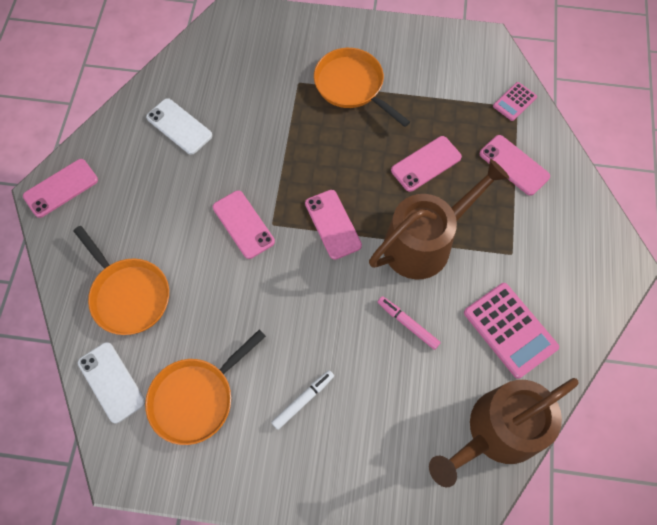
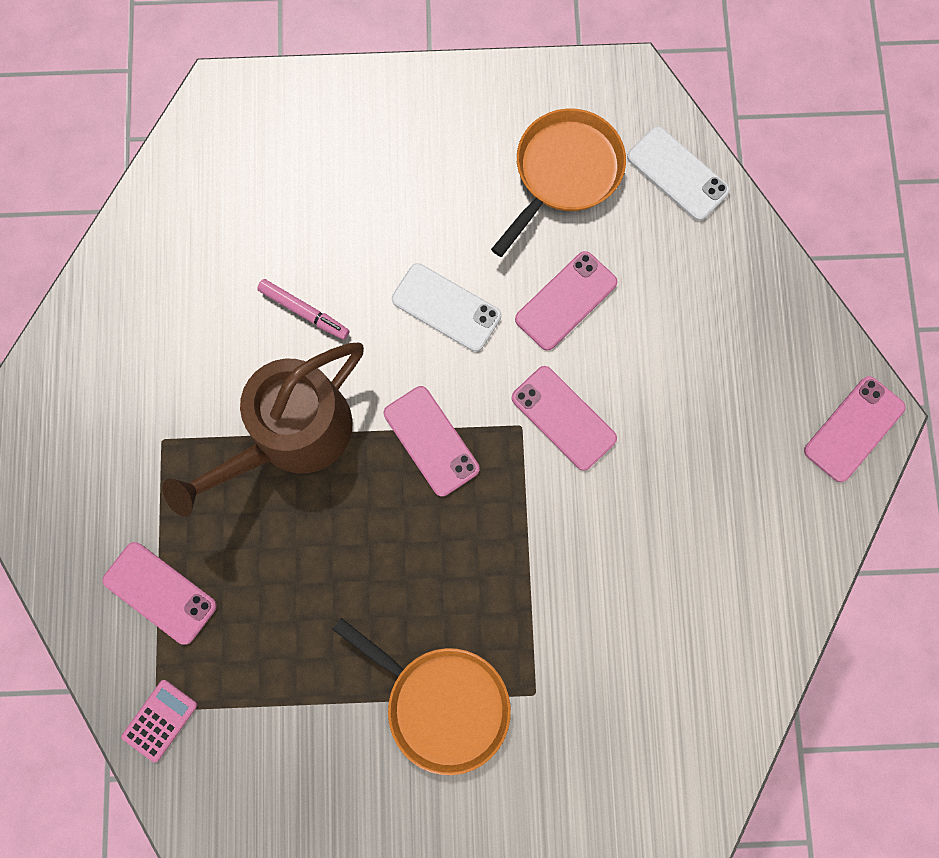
camera: 170 degrees right, 10 degrees up
(128, 295) = (695, 287): orange pan -> none
(179, 126) = (710, 570): white phone -> white phone (446, 307)
(303, 400) = (428, 193): white marker -> none
(426, 164) = (301, 570): pink phone -> pink phone (566, 301)
(497, 432) = (178, 196): brown watering can -> none
(510, 330) = (163, 327): pink calculator -> none

